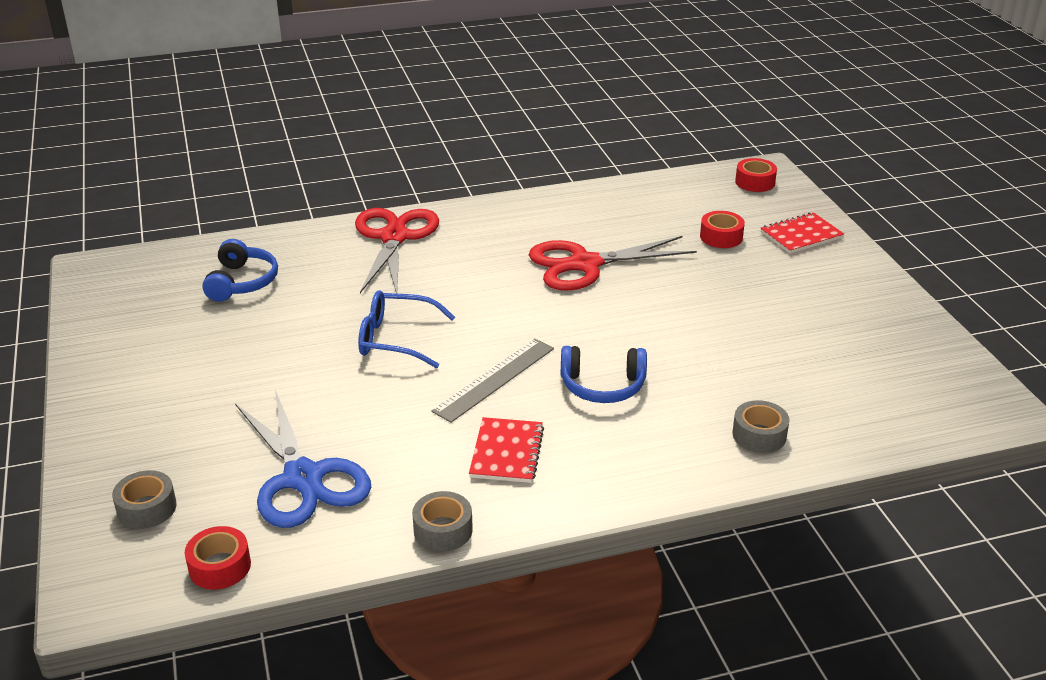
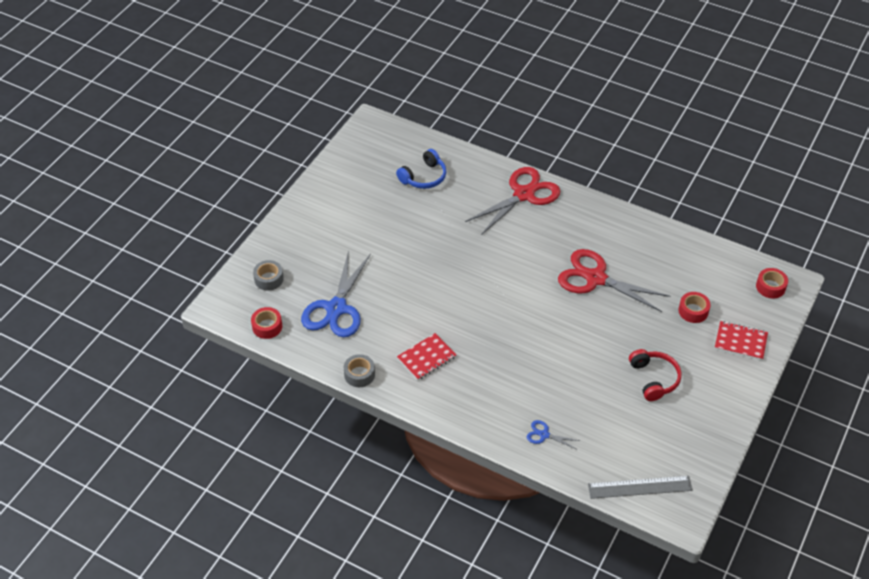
camera: 45 degrees right, 15 degrees up
(396, 339) = (452, 261): blue glasses -> none
(494, 379) = (467, 316): grey ruler -> grey ruler (640, 487)
(602, 386) = (509, 356): blue headphones -> none
(759, 435) = (544, 435): grey tape -> blue scissors
(779, 311) = (654, 379): none -> red headphones

